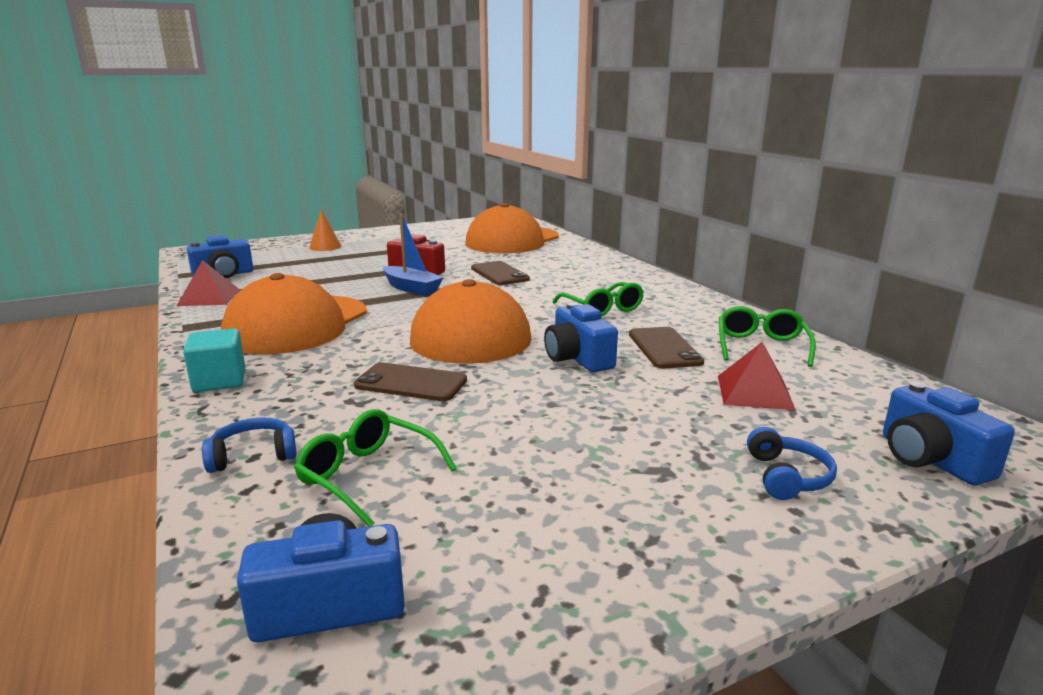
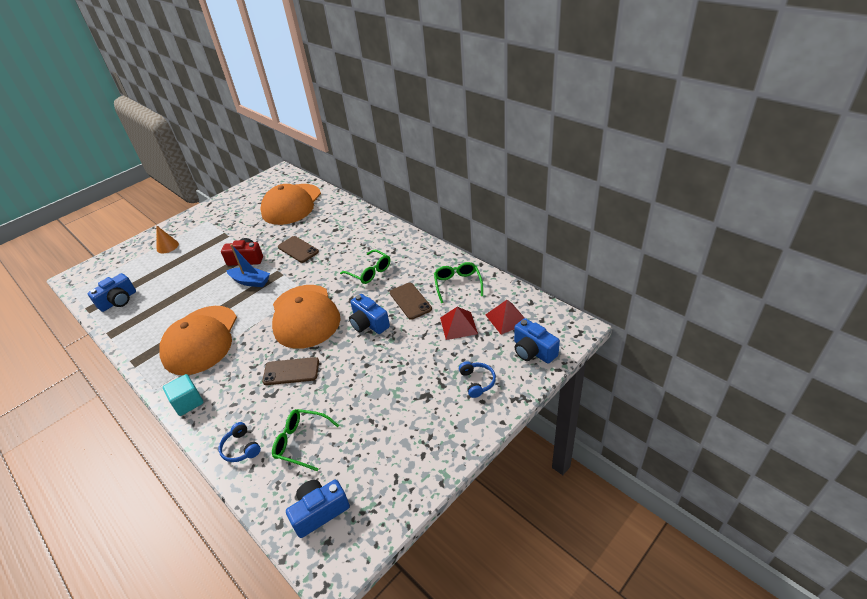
camera: 15 degrees left, 20 degrees up
(209, 297) = (127, 329): red pyramid -> red pyramid (506, 318)
(253, 455) = (241, 448): blue headphones -> blue headphones turned 90 degrees counterclockwise

